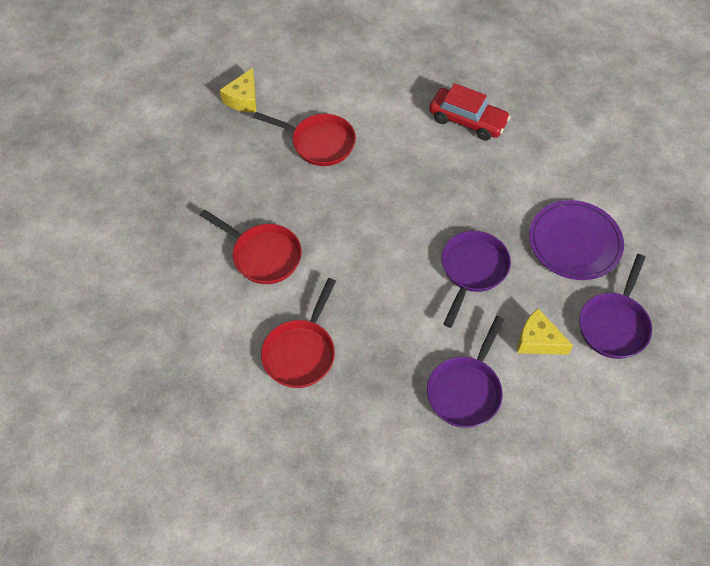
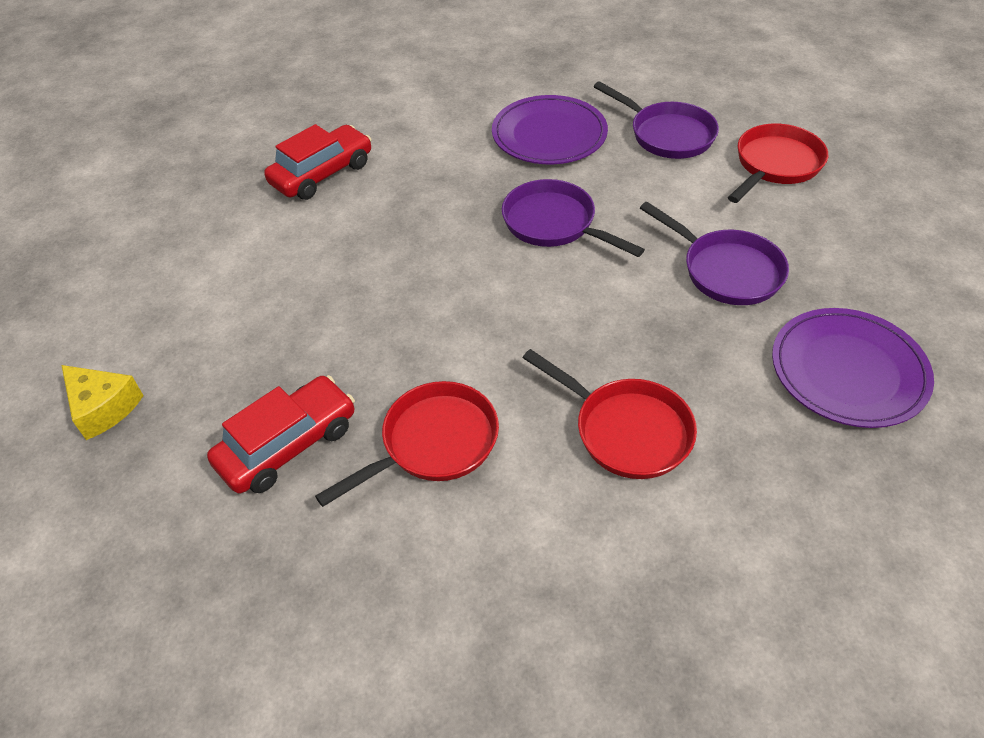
camera: 70 degrees left, 10 degrees down
(243, 188) = (288, 444): none -> red car
(319, 143) = (259, 329): red pan -> red pan (775, 165)
(392, 480) = (848, 371): none -> purple plate
(537, 340) = (672, 195): yellow cheese -> none

